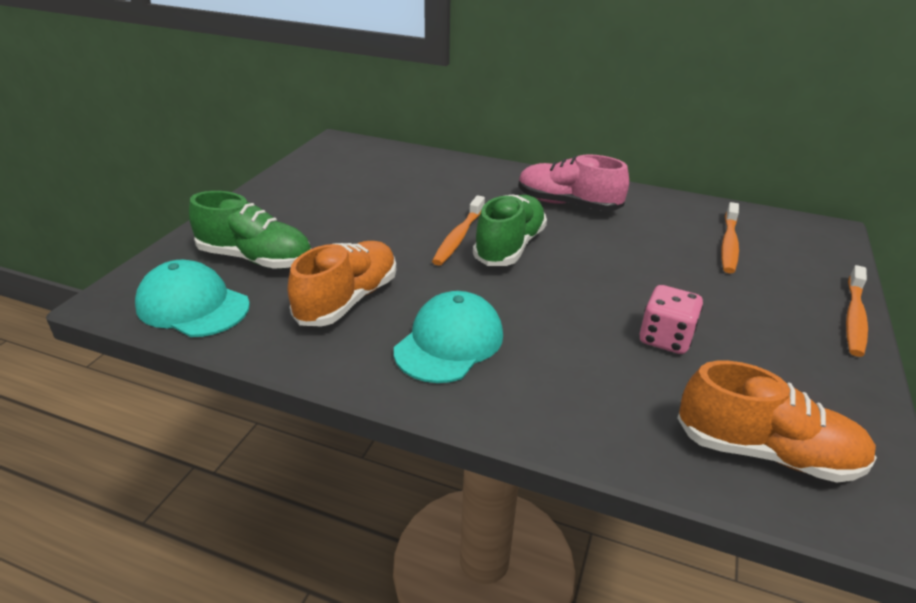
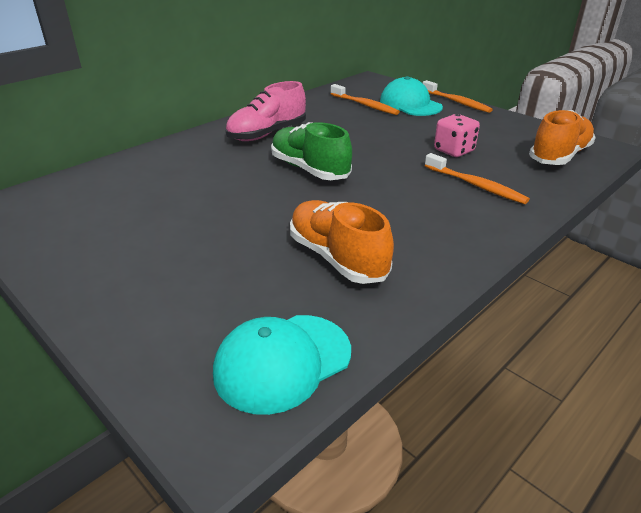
camera: 65 degrees left, 0 degrees up
(256, 259) = (217, 303): green shoe -> none
(449, 342) = (424, 222): turquoise cap -> turquoise cap (410, 104)
(458, 237) = (276, 186): orange toothbrush -> orange toothbrush (476, 185)

